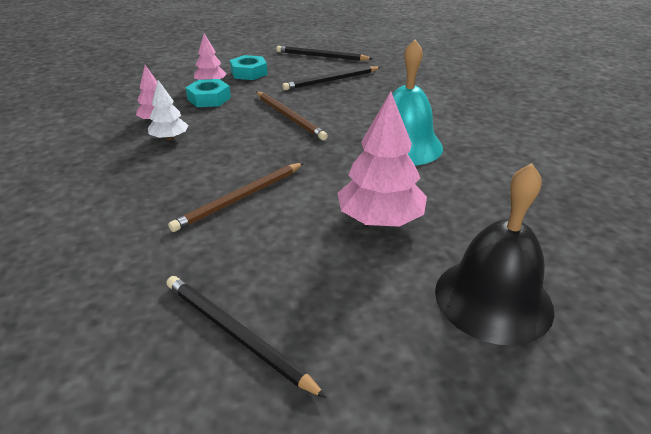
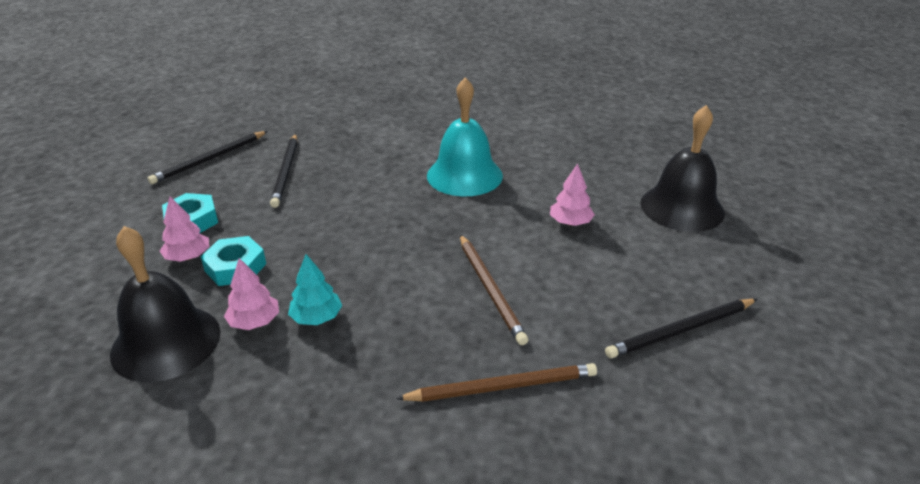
camera: 65 degrees left, 0 degrees up
(128, 103) = (166, 342): none -> black bell
(170, 138) = (316, 318): white tree -> turquoise tree
(289, 117) = (348, 221): brown pencil -> brown pencil (502, 387)
(380, 219) = (570, 222): pink tree -> pink tree, size x0.57

